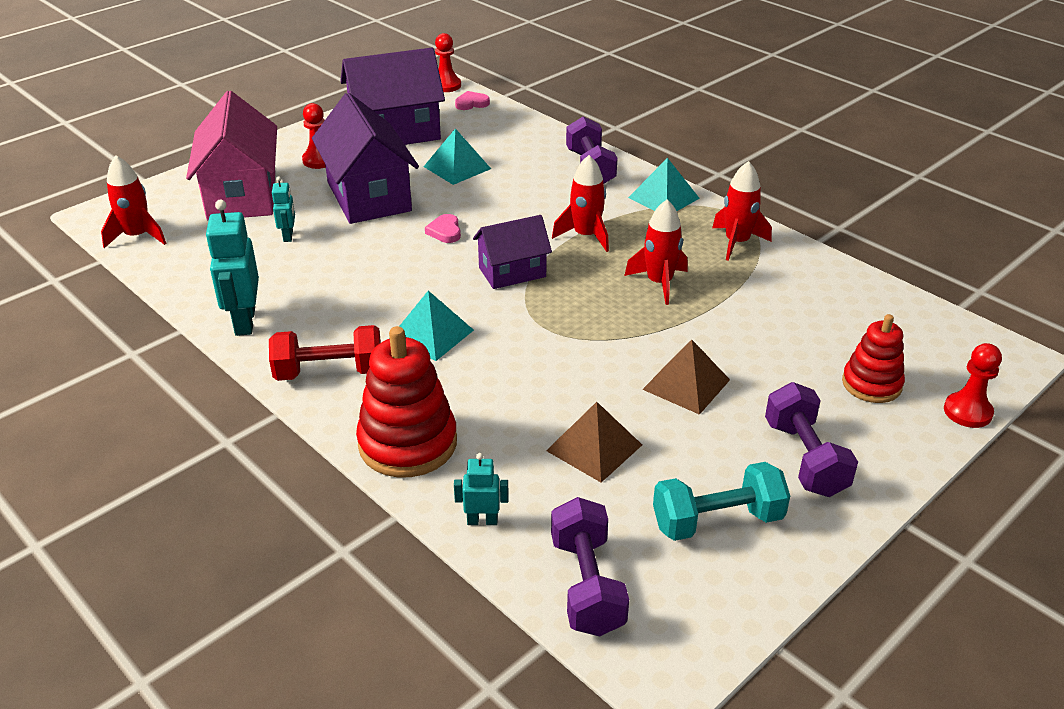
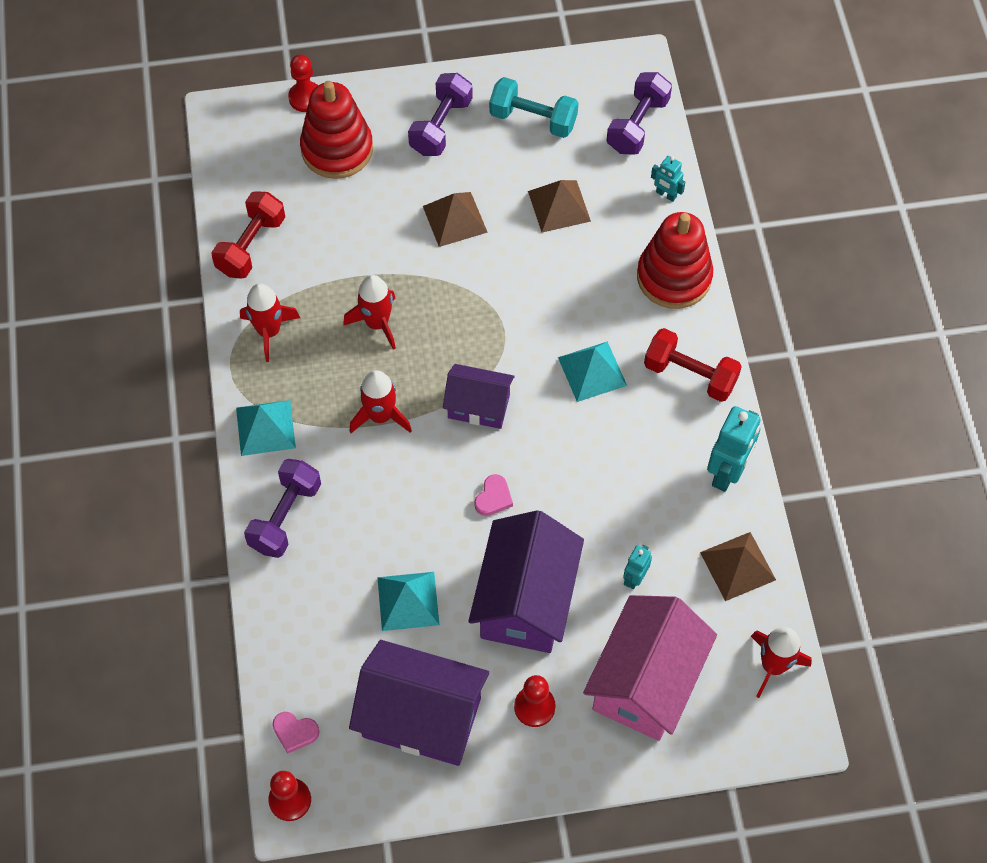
camera: 145 degrees left, 25 degrees up
(199, 273) = (737, 566): none -> brown pyramid
(832, 283) = (251, 246): none -> red dumbbell
(871, 384) = (337, 149): red stacking toy -> red stacking toy, size x1.58

